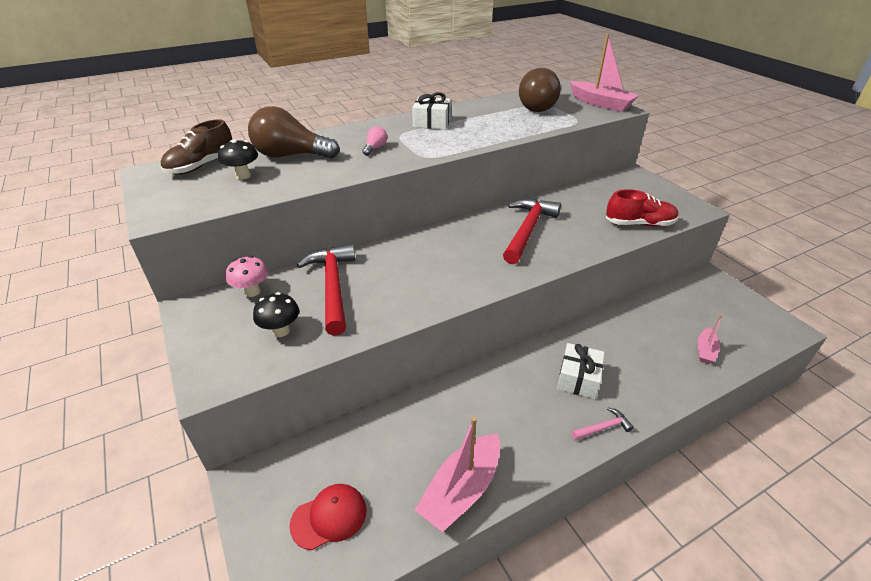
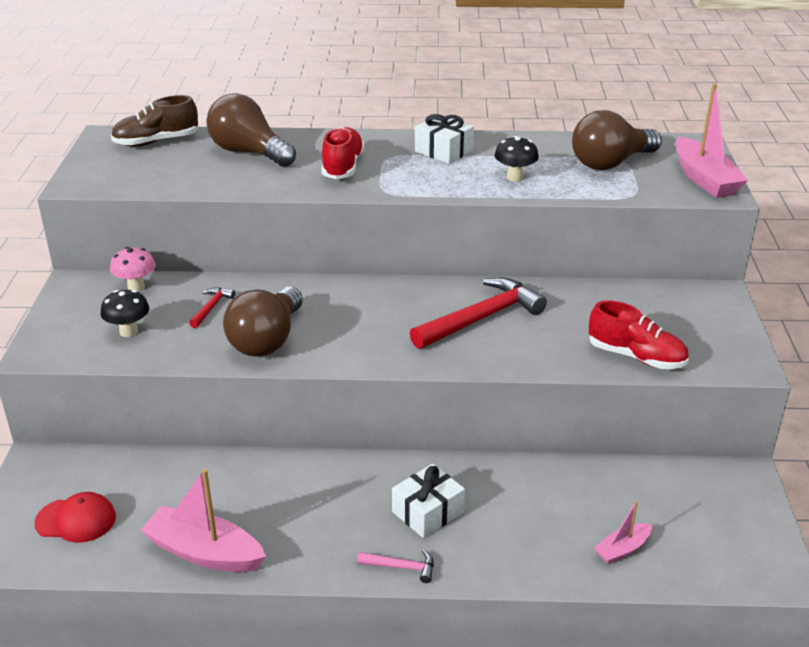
camera: 30 degrees right, 5 degrees down
(243, 176) = (183, 163): black mushroom -> black mushroom (515, 177)
(333, 287) = (211, 308): red hammer -> red hammer, size x0.46
(375, 148) = (343, 167): pink light bulb -> red shoe
(402, 296) = (267, 340): none -> brown light bulb
(461, 489) = (205, 552): pink boat -> pink boat turned 45 degrees clockwise

